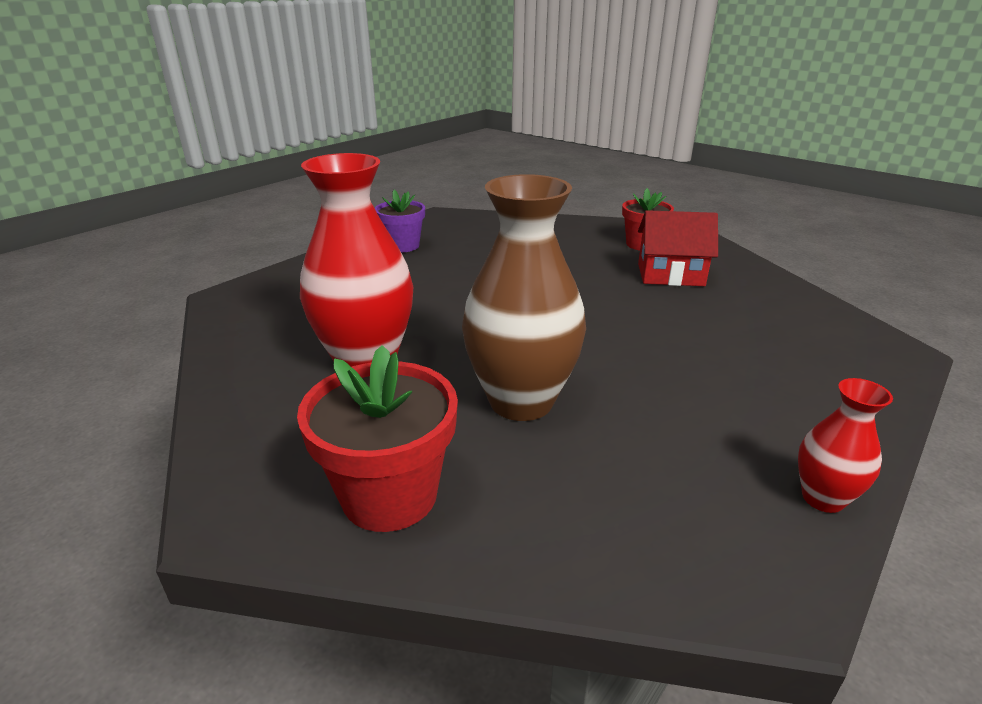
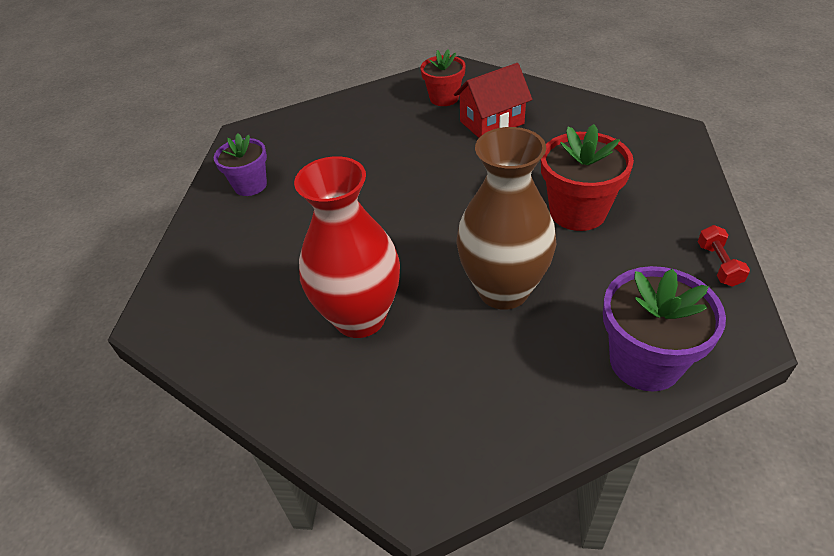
camera: 30 degrees left, 15 degrees up
(389, 495) = (499, 409): red flower pot -> red flower pot (577, 212)
(605, 543) = (645, 361): none -> purple flower pot
(822, 498) = (718, 265): red vase -> red dumbbell

